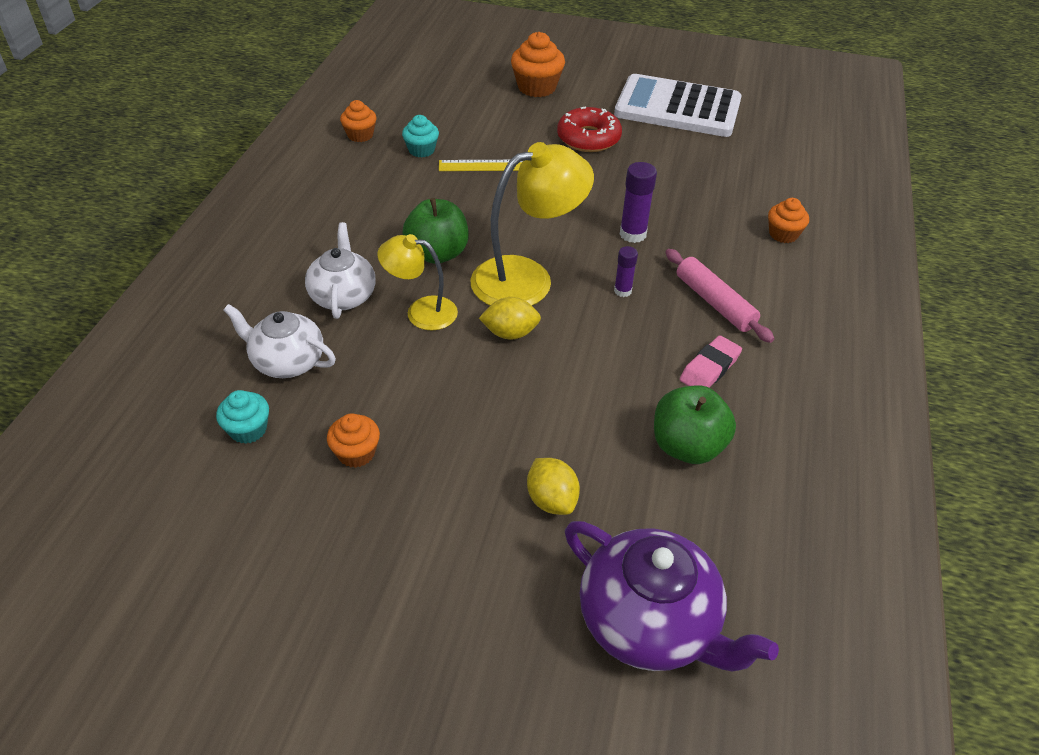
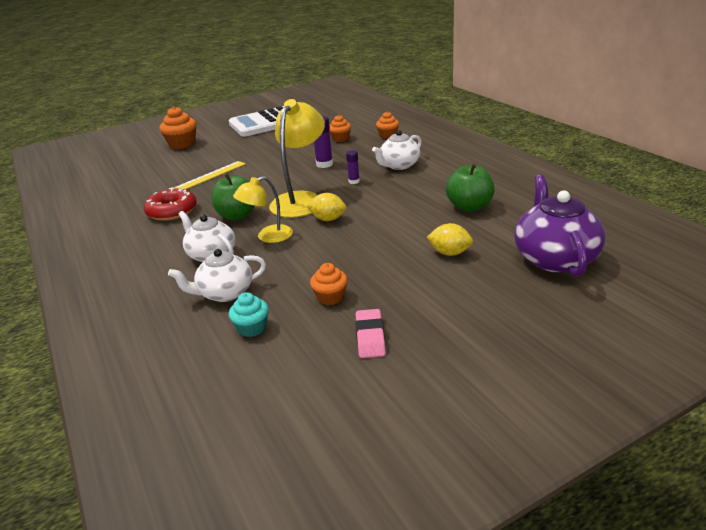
camera: 40 degrees left, 15 degrees down
(360, 135) = (104, 201): orange cupcake -> orange cupcake (340, 139)
(421, 150) = (155, 189): turquoise cupcake -> none
(510, 333) = (328, 219): yellow lemon -> yellow lemon turned 60 degrees clockwise
(588, 138) = (243, 148): red donut -> red donut (172, 211)
(650, 622) = (554, 258): purple teapot -> purple teapot turned 90 degrees counterclockwise
(709, 368) = (434, 183): pink eraser -> pink eraser (370, 337)
(714, 303) = (399, 165): pink rolling pin -> white teapot

